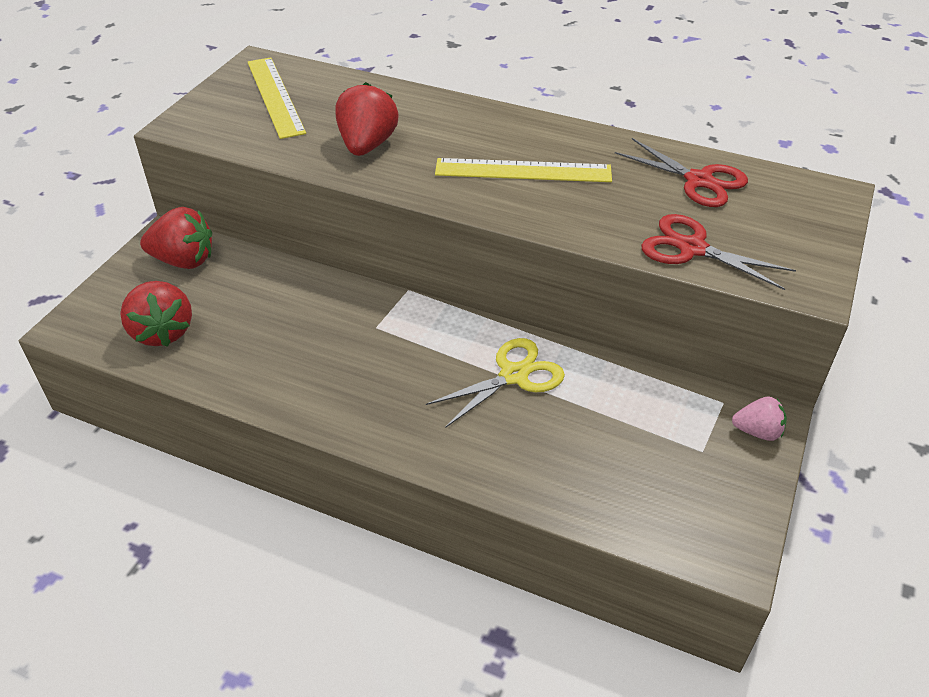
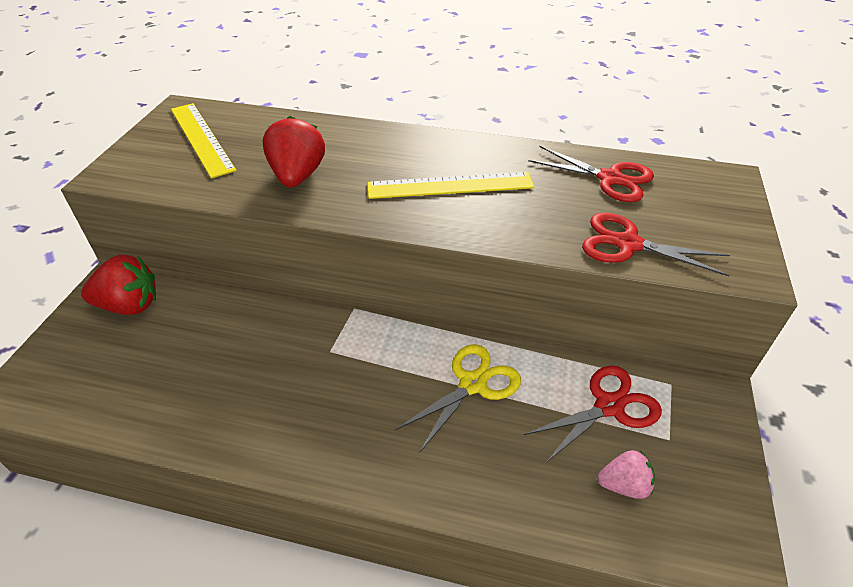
camera: 10 degrees left, 0 degrees up
(162, 332) = (113, 385): red strawberry -> none
(650, 413) = (609, 406): none -> red scissors
(757, 431) = (711, 410): pink strawberry -> pink strawberry (623, 485)

